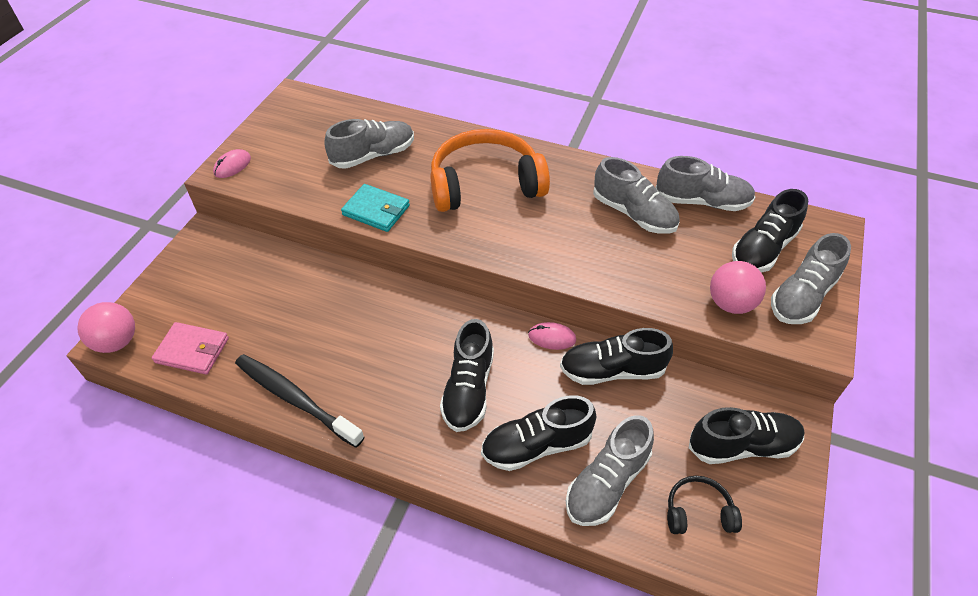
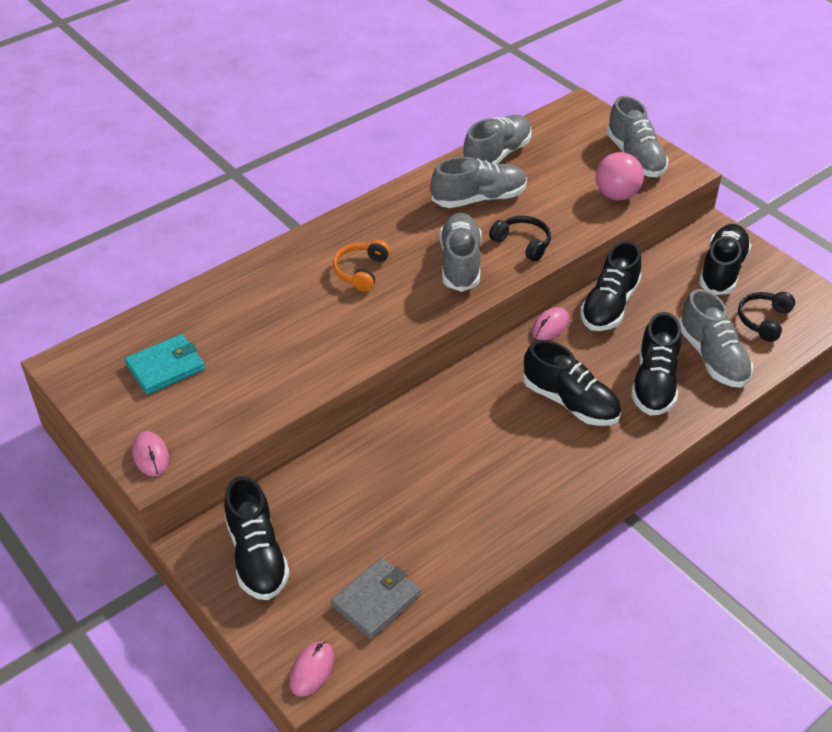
camera: 60 degrees left, 5 degrees down
(117, 342) = (312, 670): pink ball -> pink mouse
(192, 350) = (376, 600): pink wallet -> grey wallet
(295, 399) = (500, 530): black toothbrush -> none
(373, 155) = (243, 334): grey shoe -> grey shoe (460, 263)
(376, 210) = (332, 360): turquoise wallet -> turquoise wallet (166, 367)
(485, 184) = (361, 271): orange headphones -> orange headphones, size x0.46
(601, 264) = (523, 243): none -> black headphones
(763, 249) = (574, 151): black shoe -> black shoe (257, 555)

